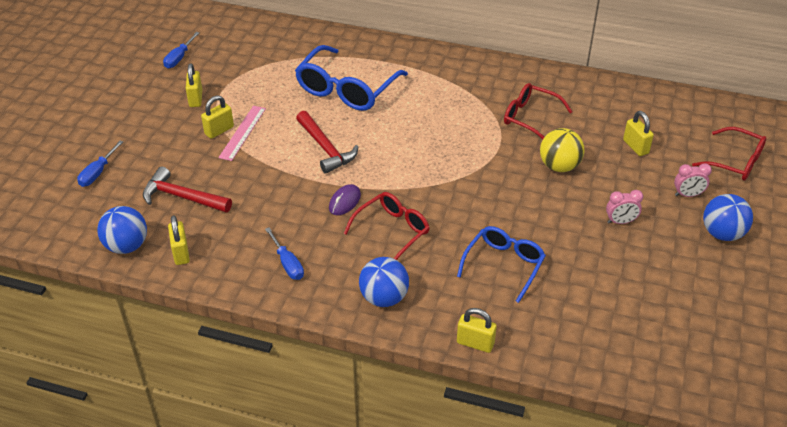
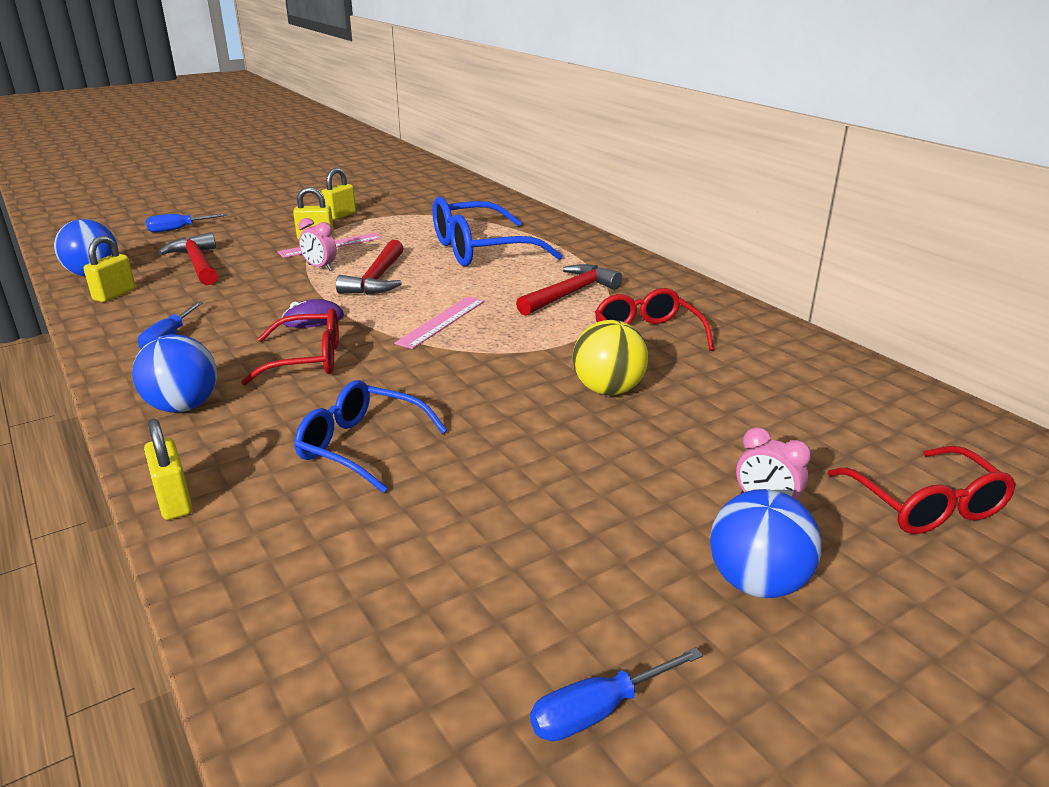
camera: 40 degrees right, 15 degrees down
(179, 58) = (379, 192): blue screwdriver -> blue screwdriver (598, 711)
(417, 163) = (441, 321): none -> pink ruler
(451, 104) = (570, 294): none -> red hammer
(504, 265) = (360, 446): blue glasses -> blue glasses turned 135 degrees counterclockwise
(620, 222) = (598, 482): pink clock -> pink clock (320, 267)
(635, 147) = (759, 417): yellow padlock -> none

